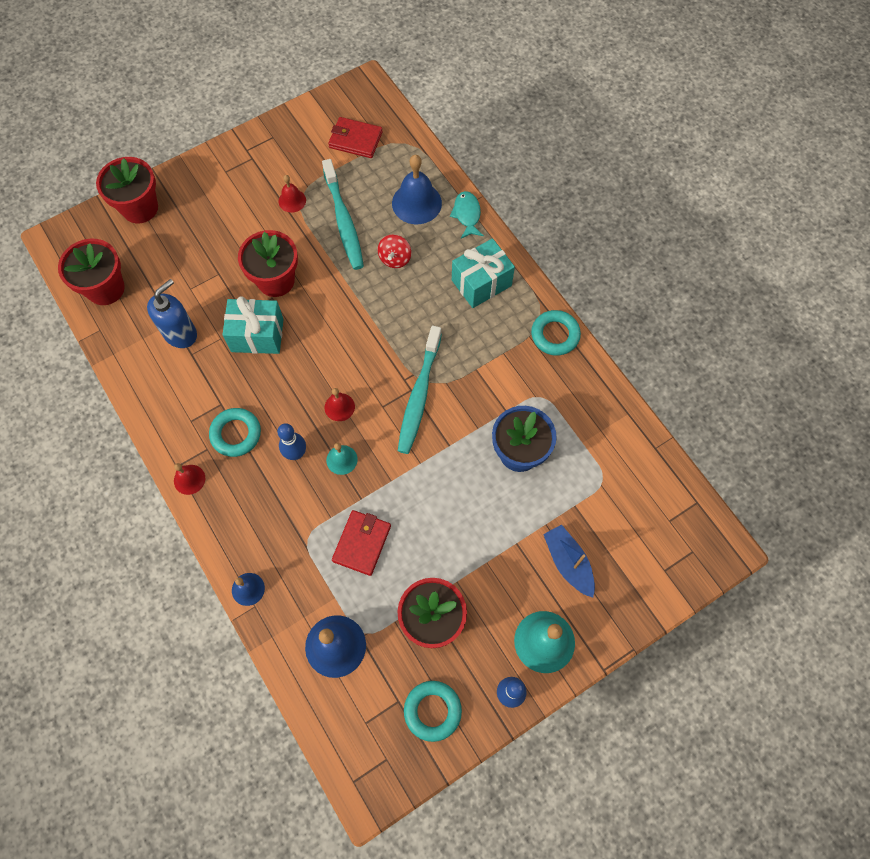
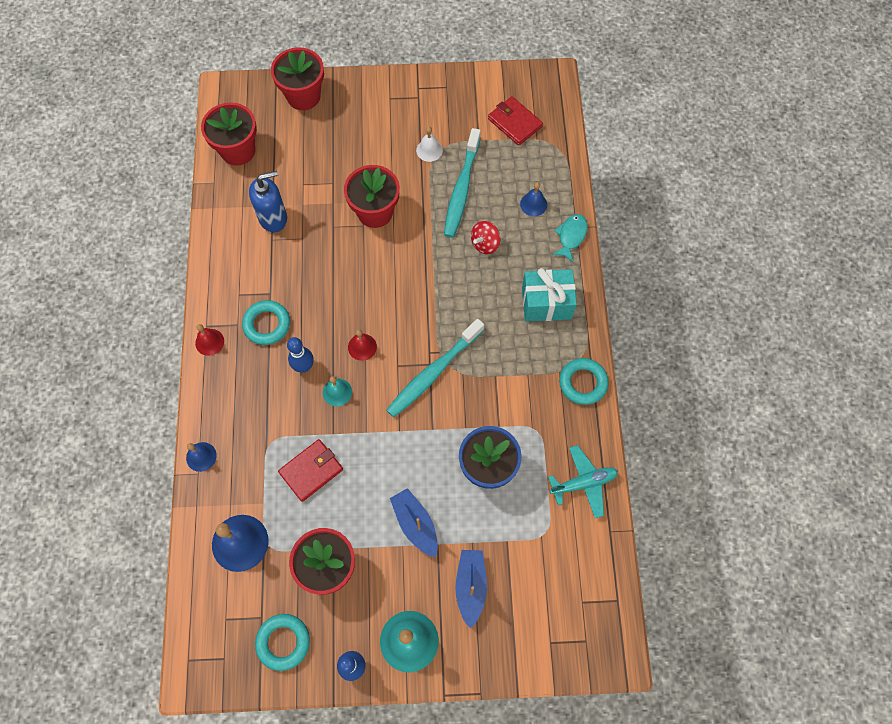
camera: 30 degrees right, 0 degrees up
(257, 335) = (332, 251): turquoise gift -> none
(292, 200) = (429, 150): red bell -> white bell
(416, 203) = (533, 204): blue bell -> blue bell, size x0.55
(486, 537) = (415, 524): none -> blue boat
(608, 420) = (583, 483): none -> turquoise plane

